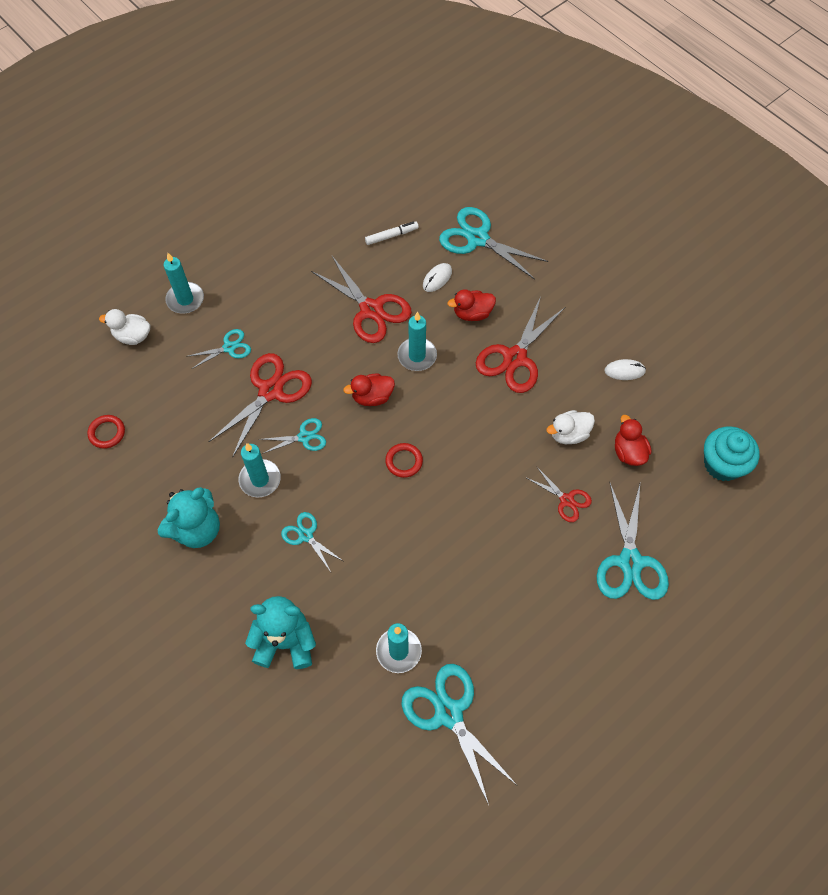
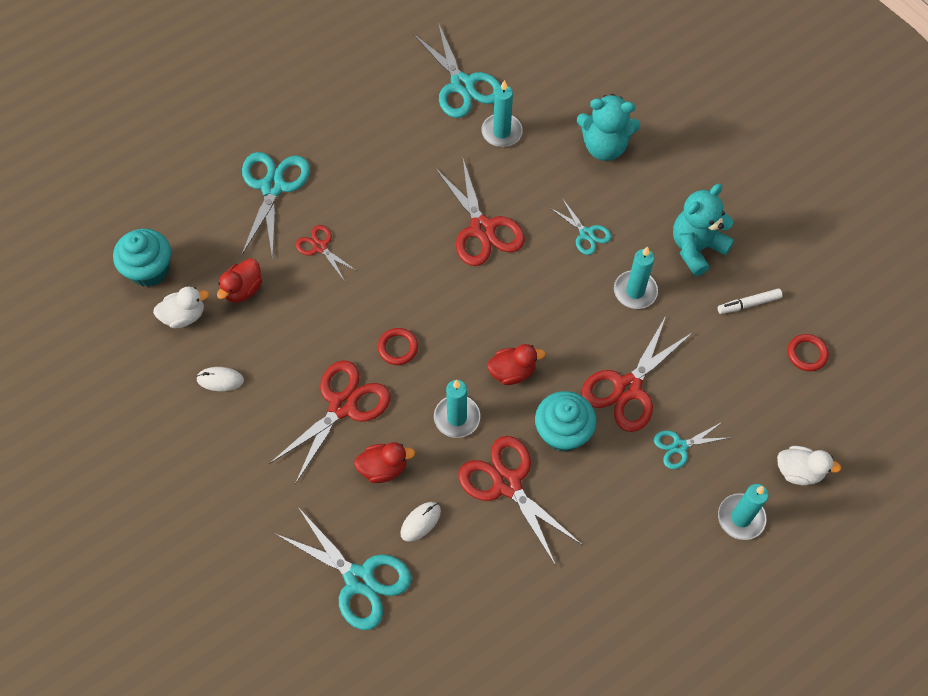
camera: 175 degrees left, 0 degrees up
(304, 437) = (589, 332): turquoise scissors -> none
(327, 351) = (563, 432): none -> turquoise cupcake
(391, 236) = (474, 594): white marker -> white marker (748, 304)
(404, 461) = (482, 298): red ring -> red ring (398, 348)
(410, 532) = (482, 229): none -> red scissors
(569, 434) = (301, 313): white duck -> white duck (184, 316)
(628, 452) = (243, 289): red duck -> red duck turned 45 degrees clockwise

